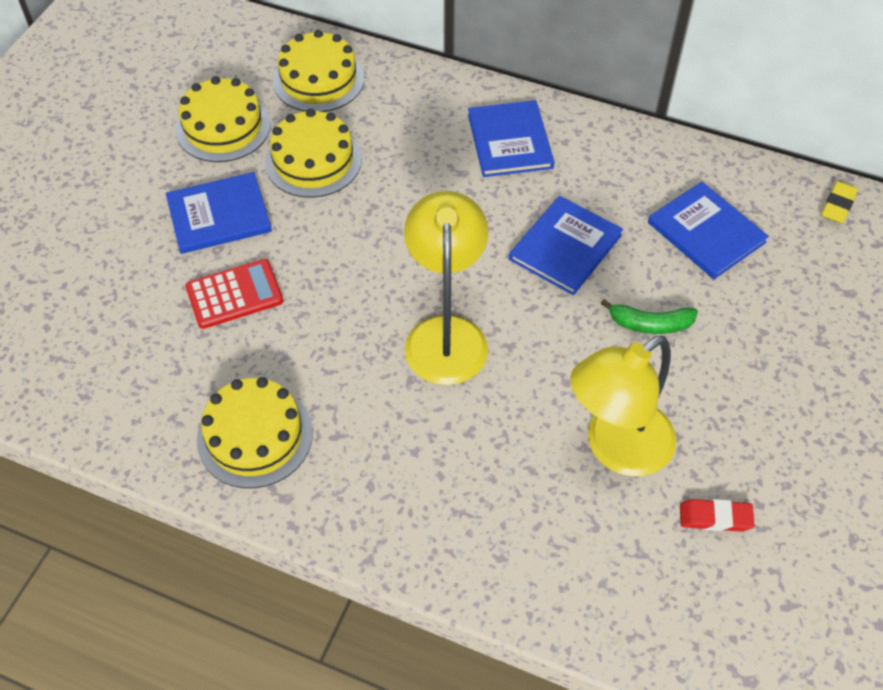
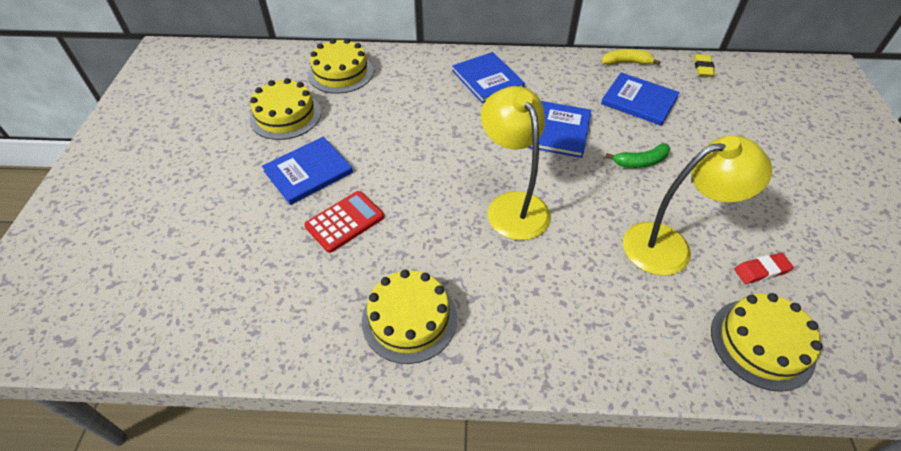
camera: 20 degrees left, 5 degrees down
(313, 161) = (361, 121): yellow cake -> yellow cake (762, 343)
(616, 449) = (670, 246): yellow lamp -> yellow lamp turned 135 degrees counterclockwise
(726, 166) = (626, 62): none -> yellow banana

